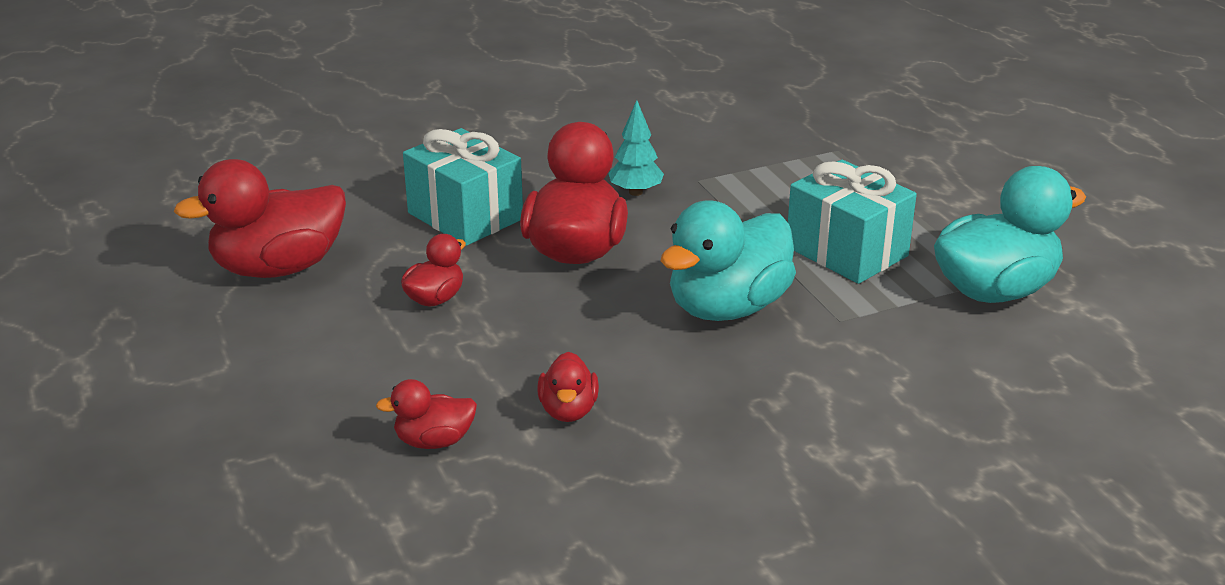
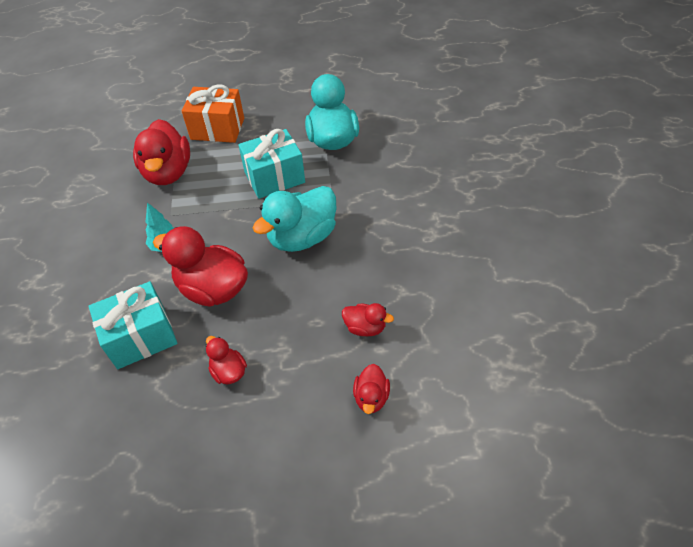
camera: 70 degrees left, 20 degrees up
(278, 268) = (143, 462): red duck -> red duck (168, 172)
(727, 308) = (302, 237): turquoise duck -> turquoise duck turned 75 degrees clockwise
(919, 172) = (217, 129): none -> orange gift

